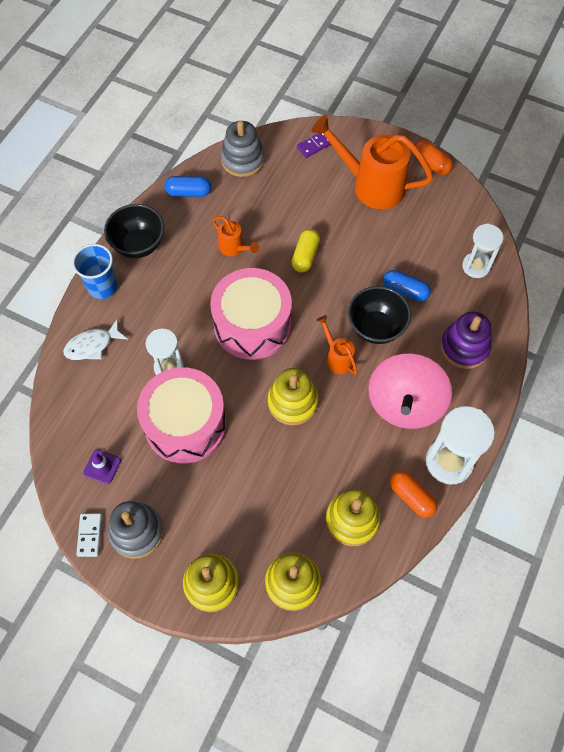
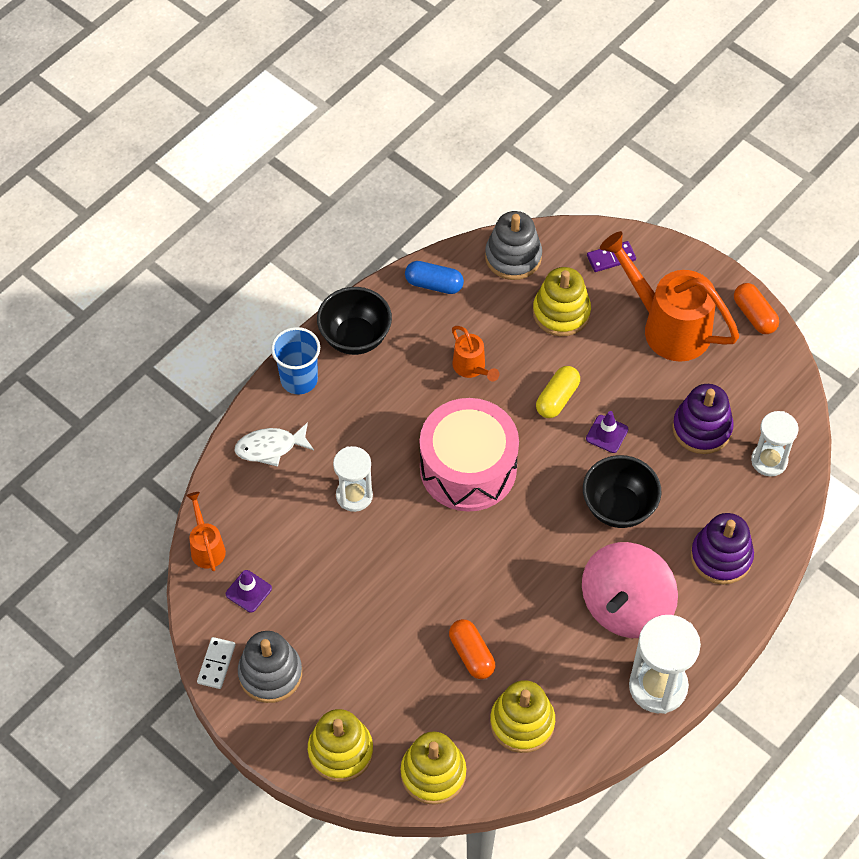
camera: 15 degrees right, 5 degrees down
(185, 424) = (357, 566): pink drum -> none
(292, 402) = (491, 572): yellow stacking toy -> yellow stacking toy (561, 312)
(337, 357) = (560, 532): orange watering can -> orange watering can (206, 547)
(350, 274) = (607, 434): none -> purple traffic cone
(405, 291) = (669, 471): blue capsule -> none
(411, 497) = (600, 715): orange capsule -> orange capsule (471, 654)
(419, 254) = (702, 428): none -> purple stacking toy

